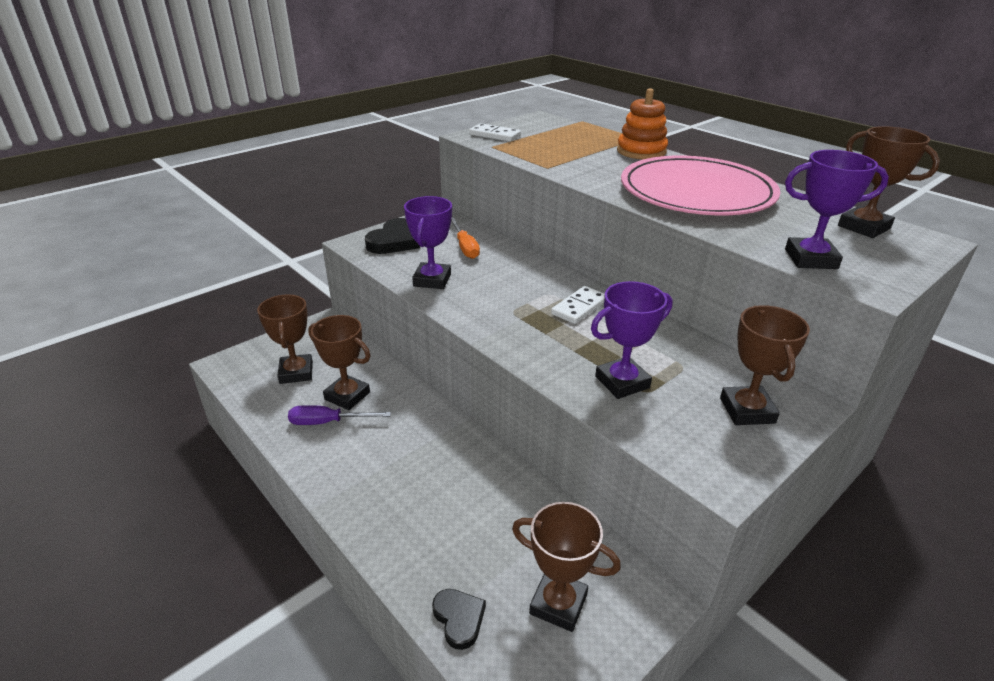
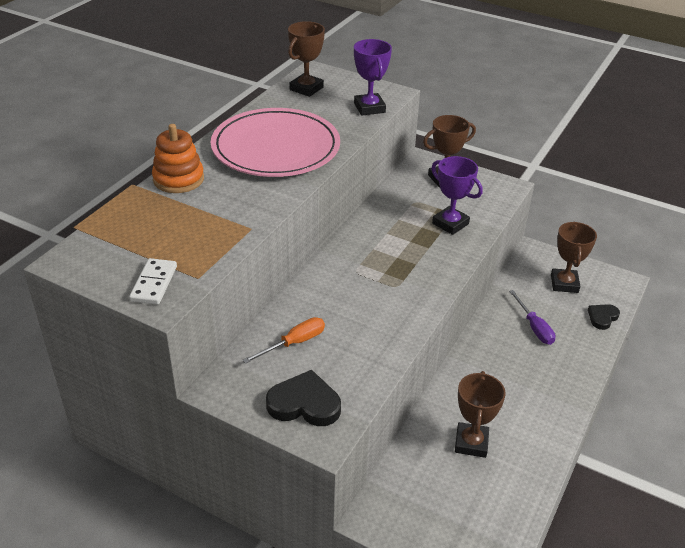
camera: 110 degrees left, 5 degrees up
(296, 372) = (464, 500): brown trophy -> none
(328, 422) = (509, 441): purple screwdriver -> purple screwdriver (534, 327)
(432, 280) = (373, 348): purple trophy -> none
(579, 307) = (369, 252): white domino -> none

